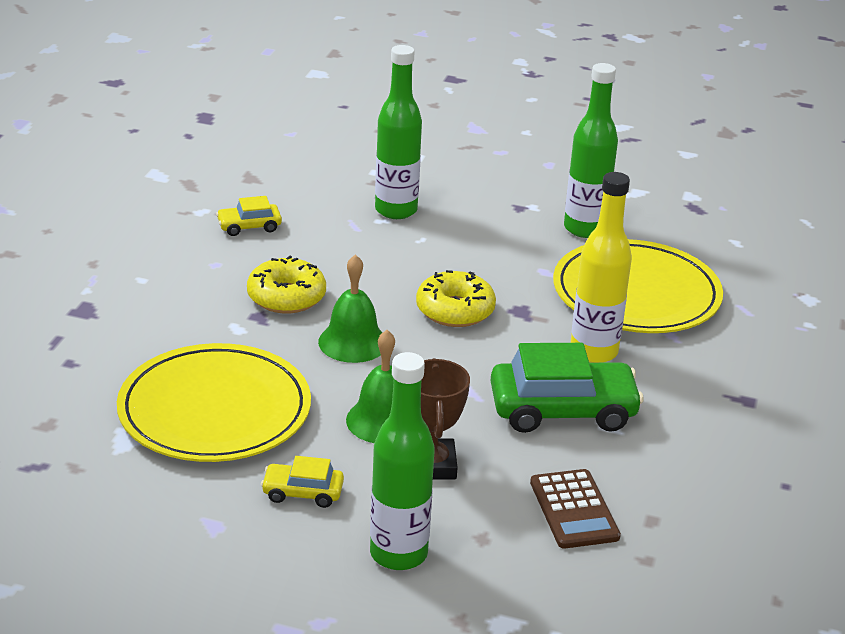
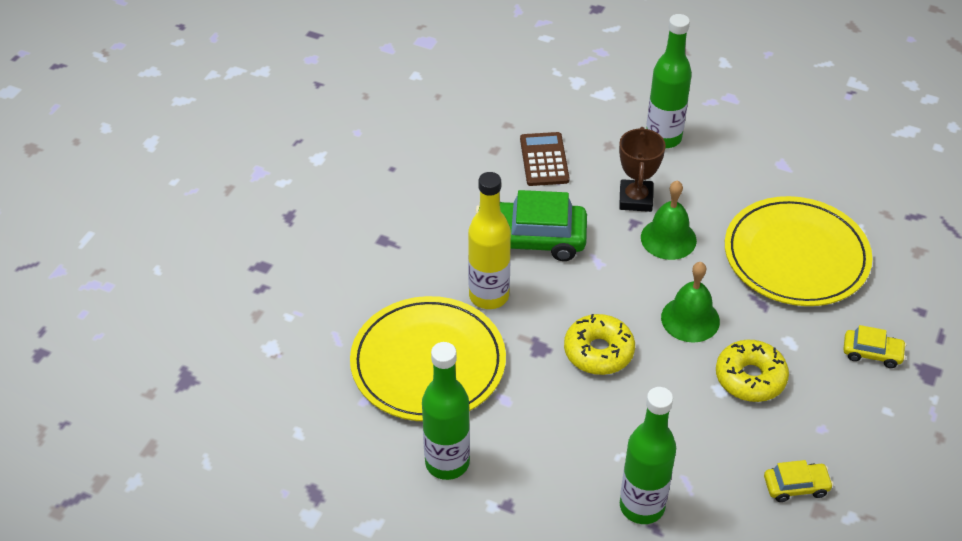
camera: 170 degrees left, 15 degrees up
(302, 492) = (726, 184): yellow car -> yellow car (872, 353)

